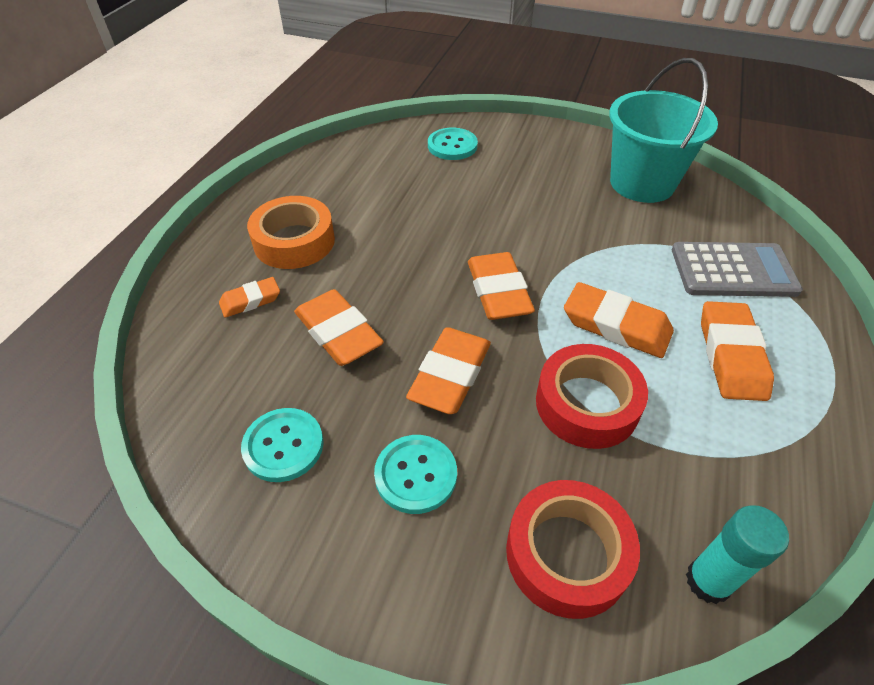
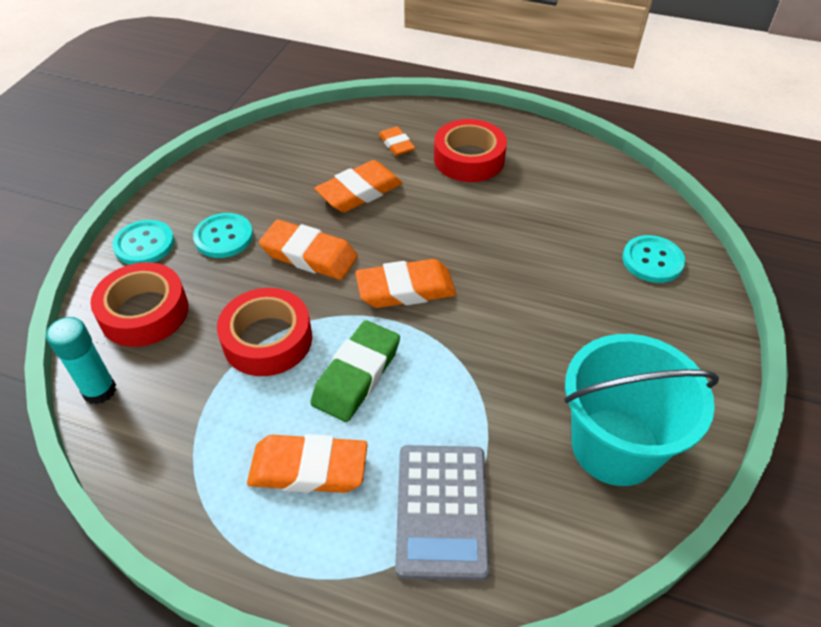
camera: 90 degrees right, 0 degrees up
(283, 446) = (260, 175): turquoise button -> turquoise button (144, 244)
(294, 241) = (469, 159): orange tape -> red tape
(616, 325) = (357, 375): orange eraser -> green eraser

